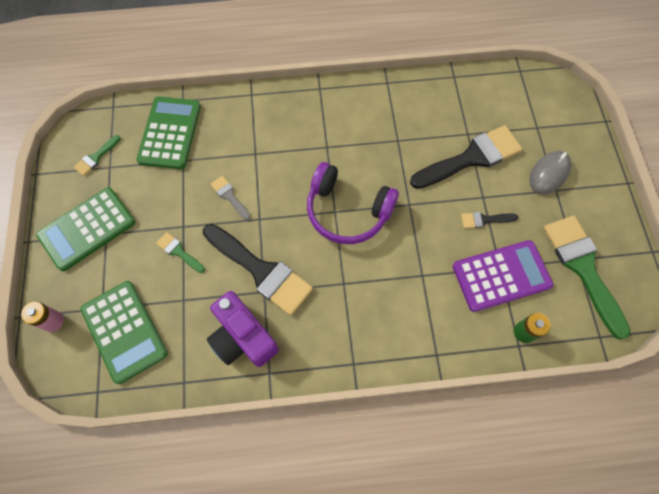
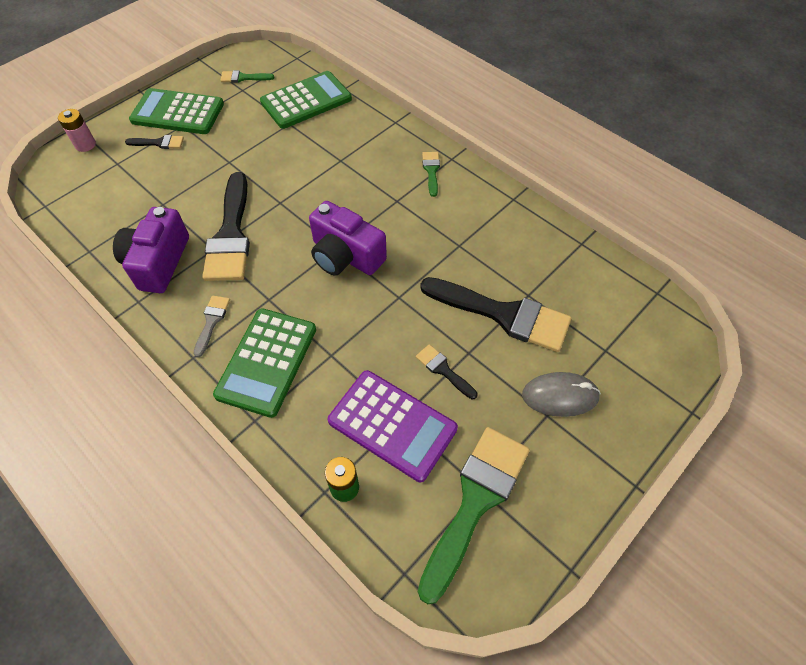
camera: 50 degrees right, 10 degrees down
(110, 263) = (159, 143): none -> black brush
(124, 331) = (107, 188): green calculator -> green calculator (267, 362)
(179, 251) = (203, 174): green brush -> green brush (431, 171)
(229, 196) = (283, 171): grey brush -> grey brush (212, 321)
(347, 211) = (345, 256): purple headphones -> purple camera

